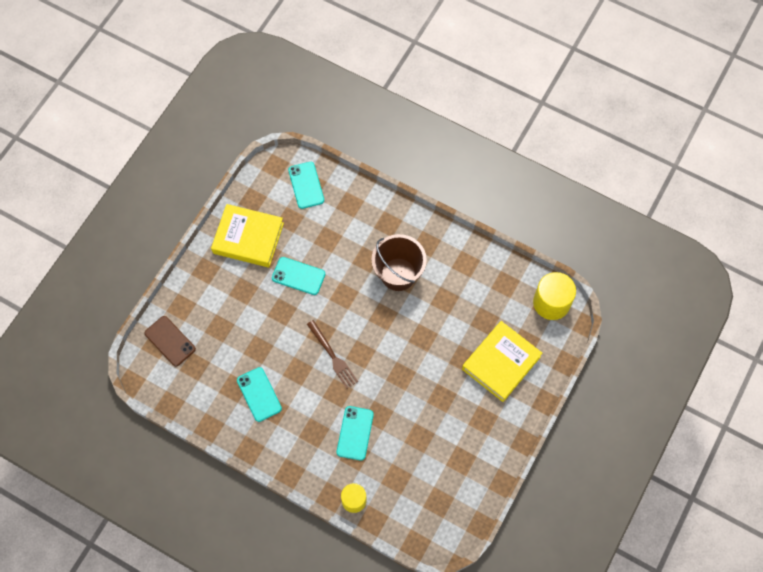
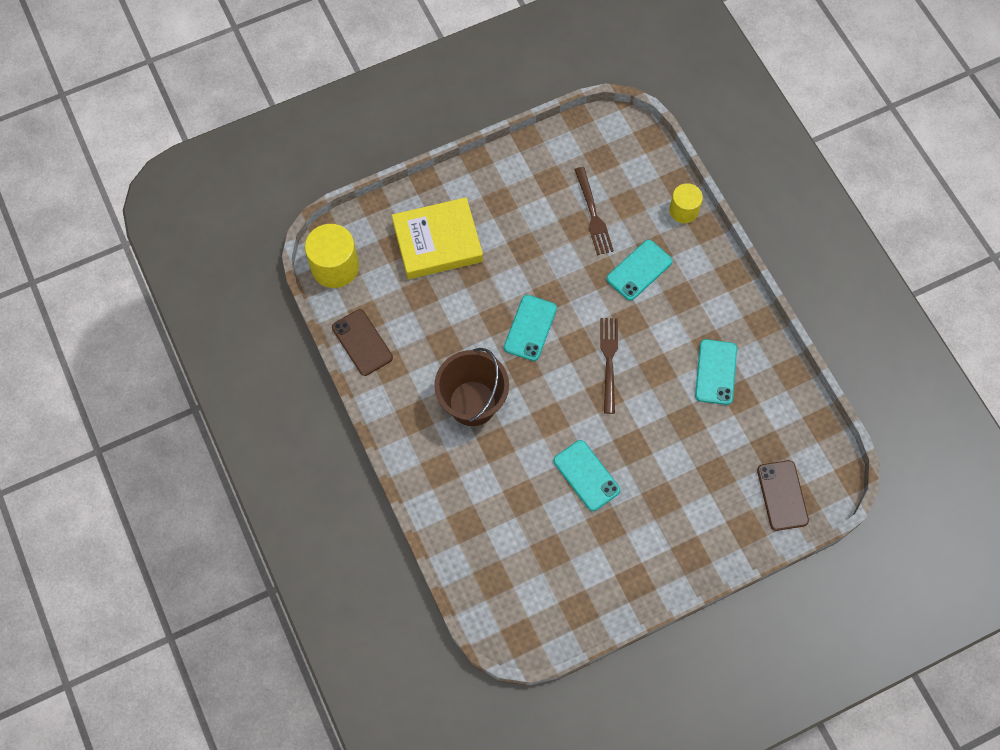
camera: 145 degrees left, 0 degrees up
(248, 238) = (615, 562): yellow book -> none
(306, 185) = (501, 584): turquoise phone -> turquoise phone (530, 328)
(414, 454) = (593, 214): none -> brown fork
(494, 266) = (362, 342): none -> brown phone

